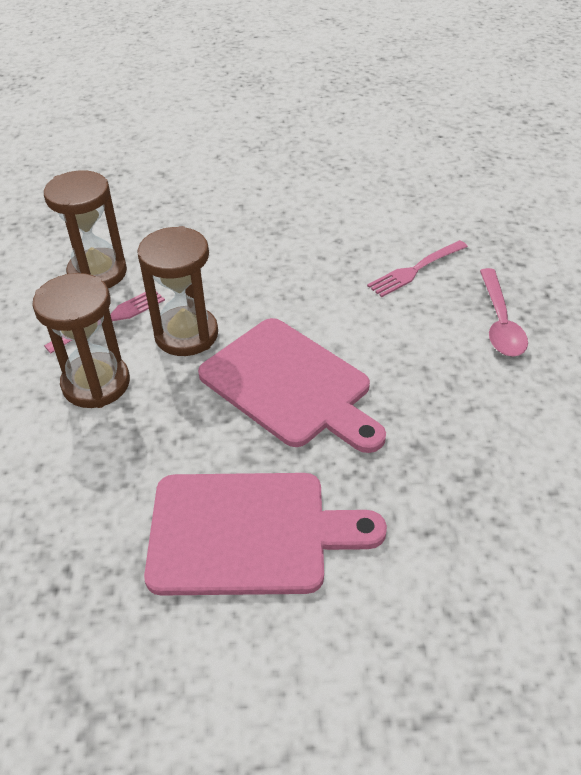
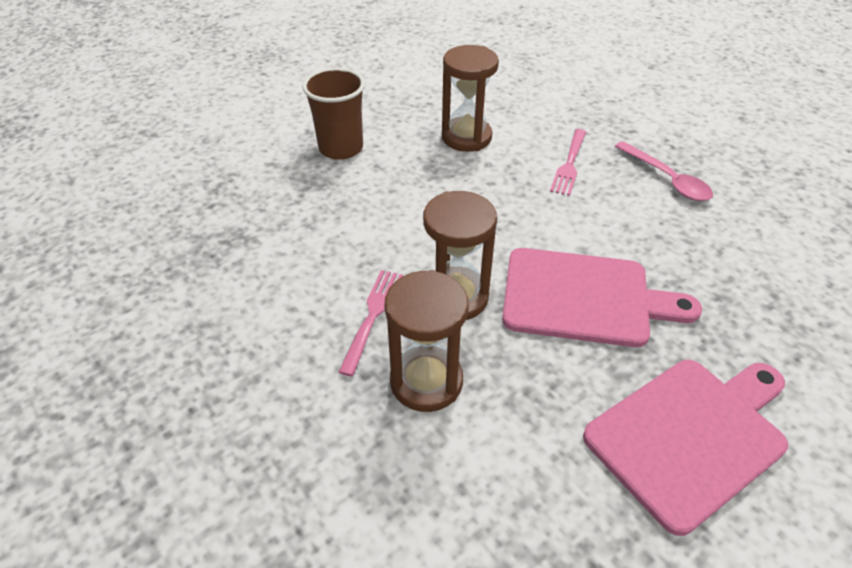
camera: 35 degrees left, 0 degrees up
(97, 273) = (312, 279): brown hourglass -> brown hourglass (466, 137)
(228, 180) = (341, 148): none -> brown cup

